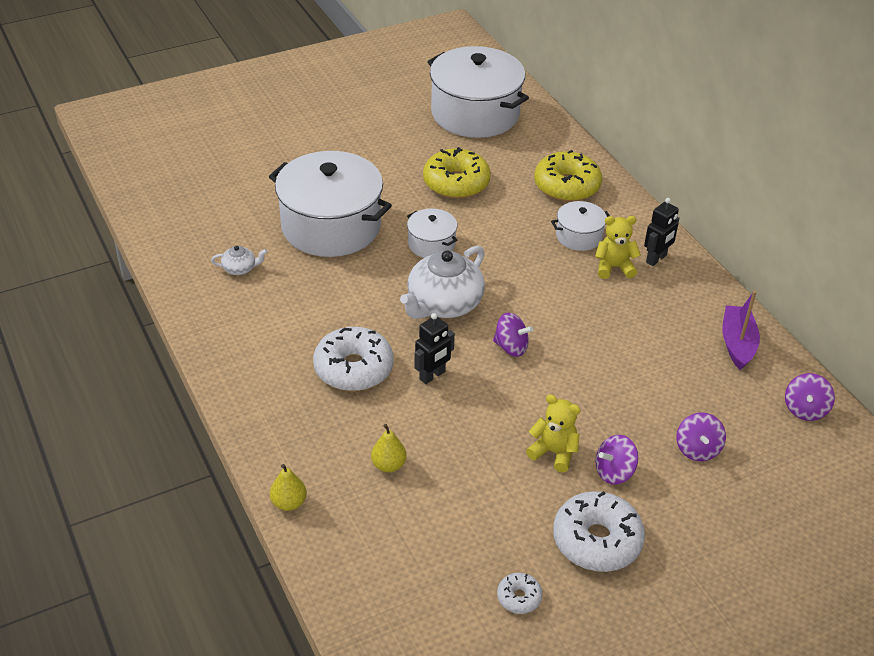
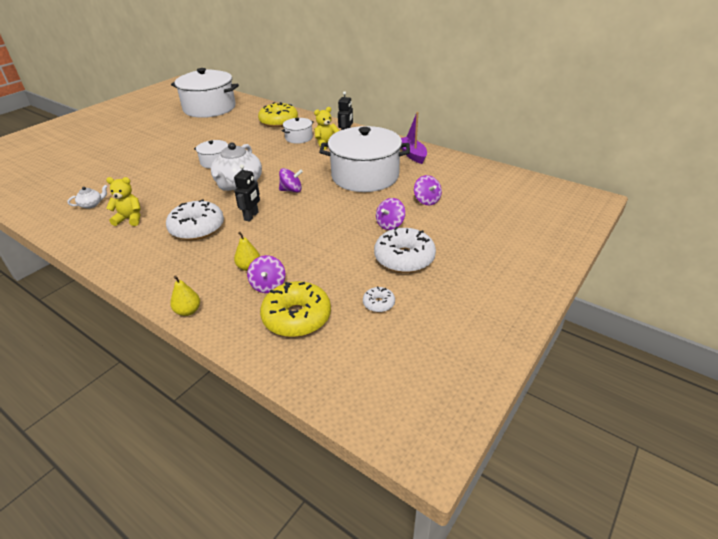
camera: 25 degrees left, 5 degrees down
(331, 226) = (146, 170): white pot -> white pot (365, 176)
(456, 183) = (215, 135): yellow donut -> yellow donut (297, 317)
(554, 452) = (349, 227): yellow teddy bear -> yellow teddy bear (130, 219)
(805, 409) = (466, 169): purple spinning top -> purple spinning top (268, 285)

